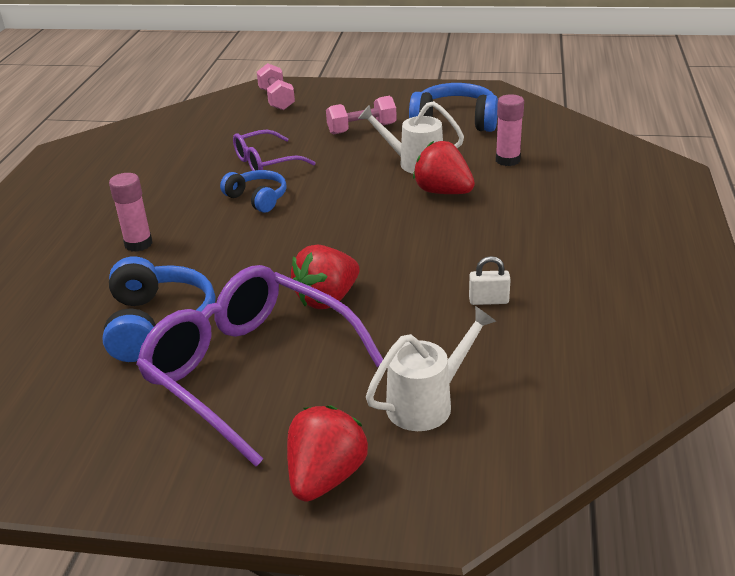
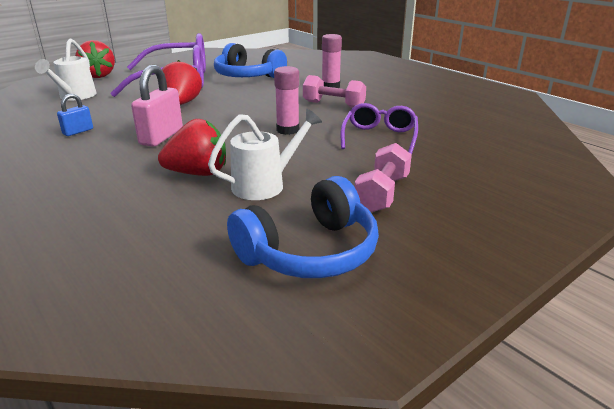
camera: 130 degrees right, 5 degrees down
(257, 198) = (325, 120): blue headphones -> none
(276, 99) = (535, 184): pink dumbbell -> pink dumbbell (333, 105)
(419, 248) = (161, 137): none -> pink padlock
(488, 301) = (78, 131): white padlock -> blue padlock
(507, 160) = (174, 228): pink glue stick -> pink glue stick (288, 130)

